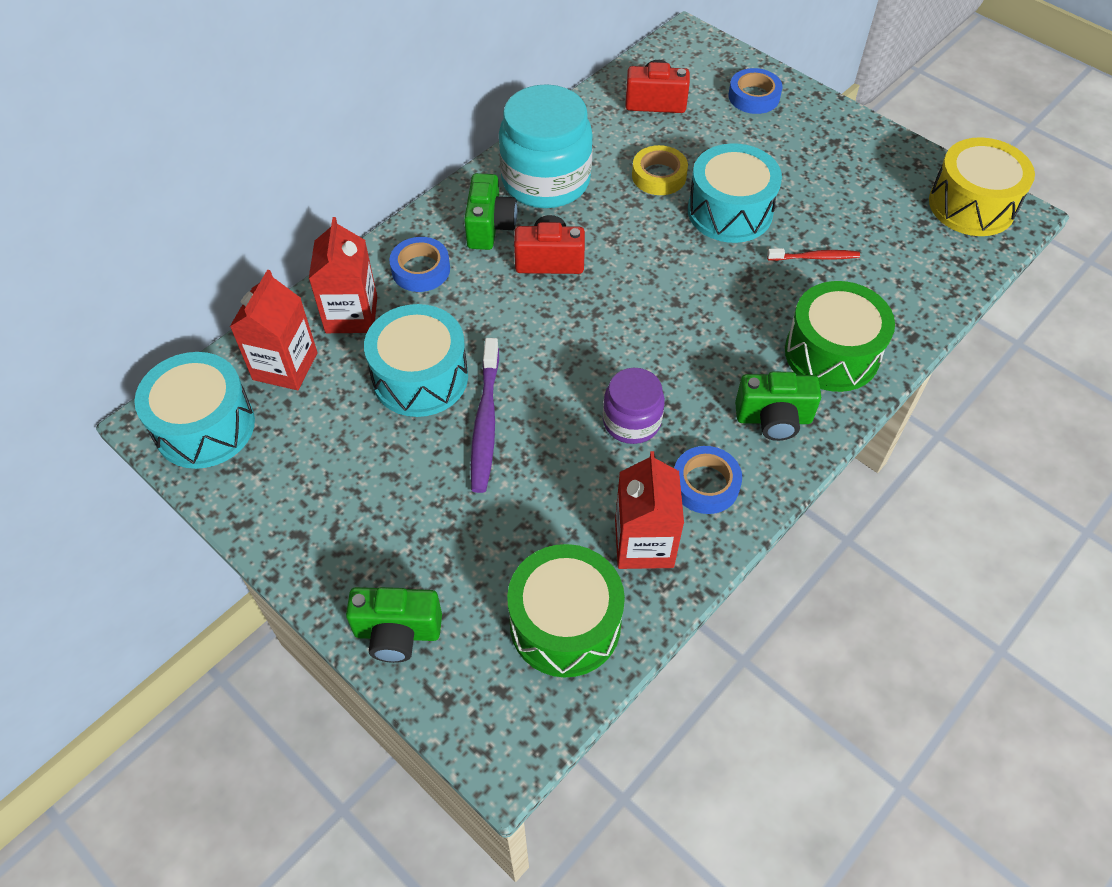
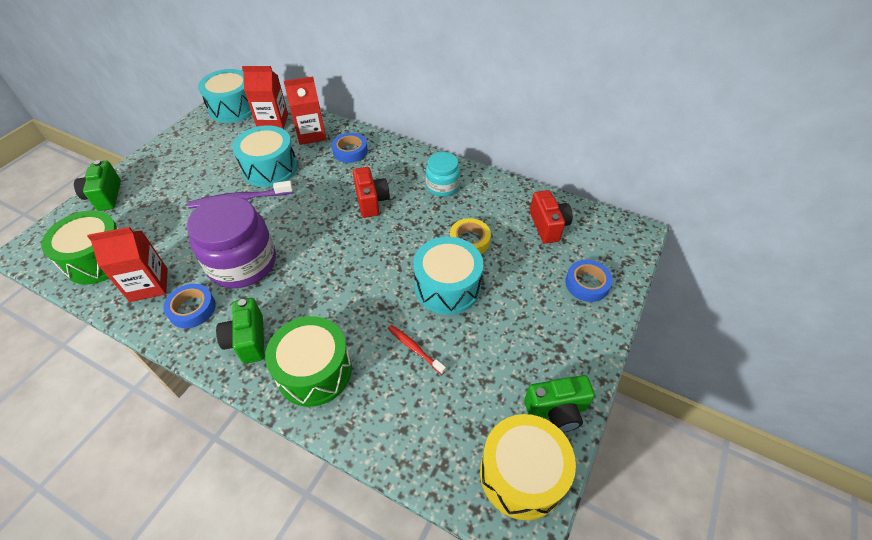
camera: 75 degrees right, 5 degrees down
(489, 227) = (392, 170): green camera -> green camera (556, 411)
(546, 180) = (442, 186): turquoise jar -> turquoise jar, size x0.55
(631, 421) = (242, 263): purple jar -> purple jar, size x1.80
(815, 257) = (414, 348): red toothbrush -> red toothbrush turned 150 degrees clockwise

